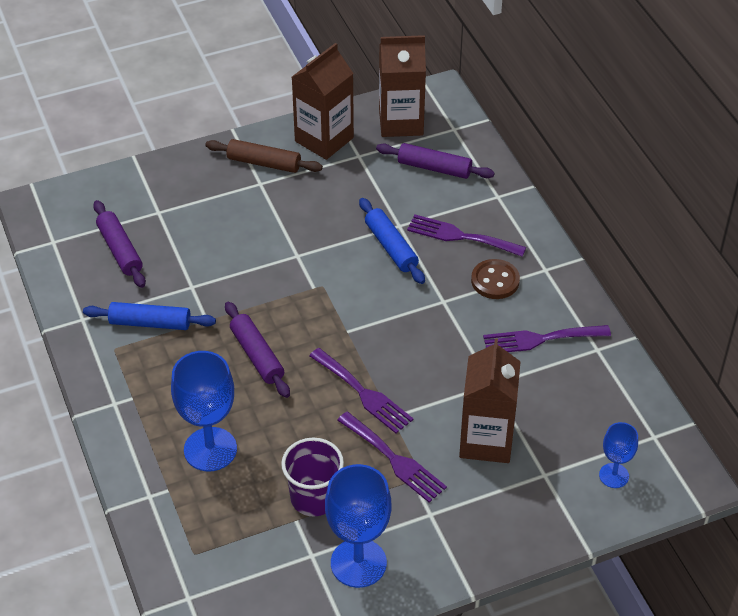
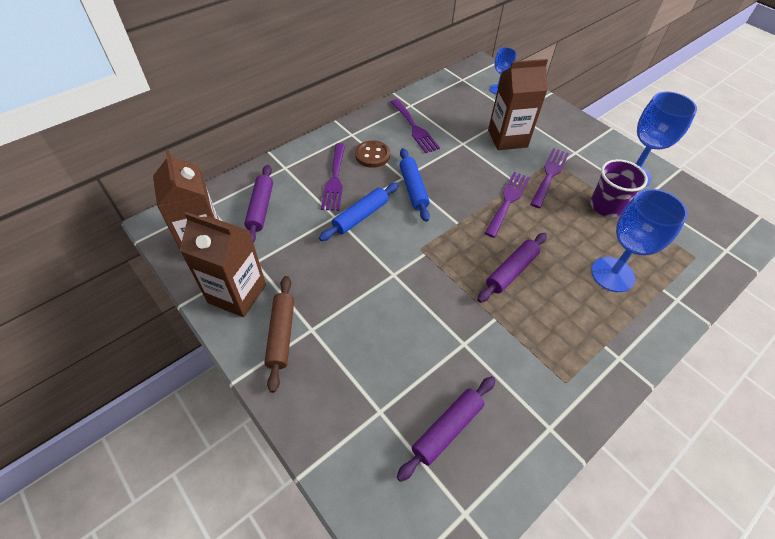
camera: 110 degrees left, 5 degrees up
(150, 323) = (522, 363): blue rolling pin -> blue rolling pin (413, 189)

